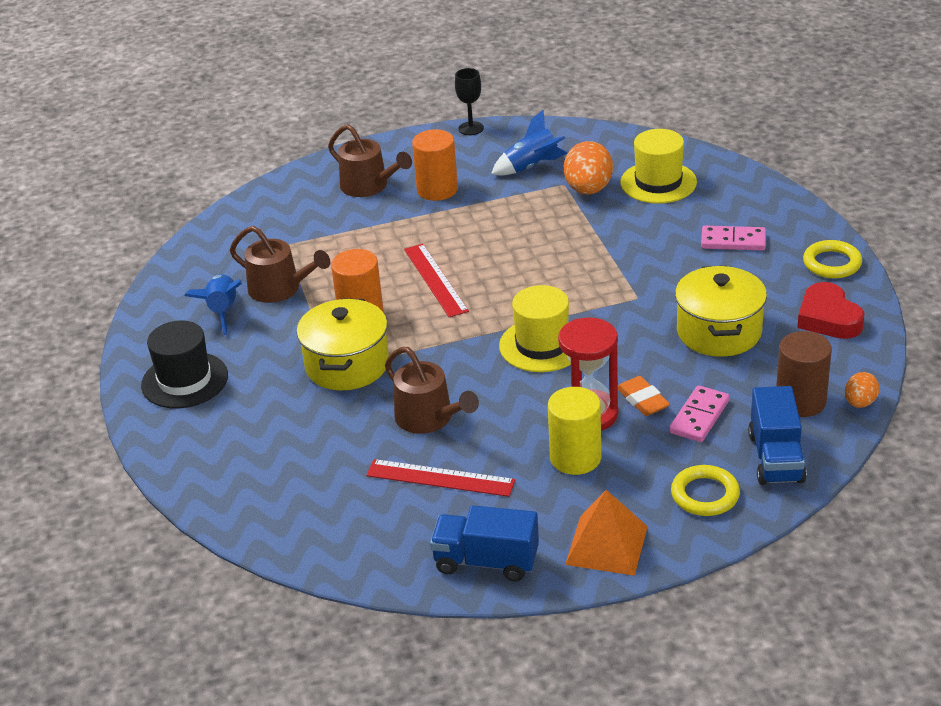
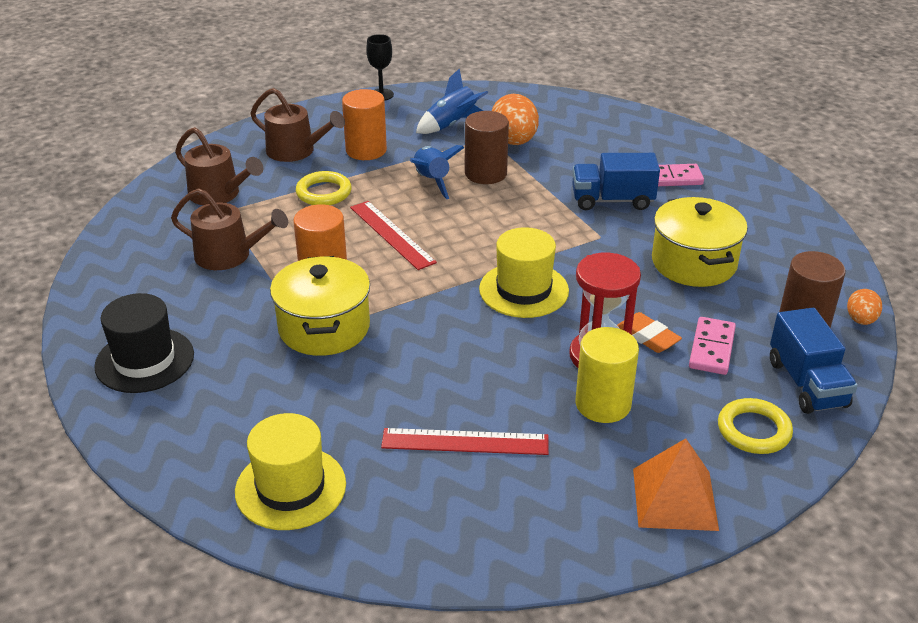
camera: 15 degrees left, 0 degrees up
(222, 311) = (171, 283): blue rocket -> blue rocket (431, 181)
(429, 418) = (431, 377): brown watering can -> brown watering can (219, 194)
(486, 562) = (550, 534): blue truck -> blue truck (612, 200)
(547, 223) = (485, 173): none -> brown cylinder
(658, 182) = (577, 131): yellow hat -> yellow hat (290, 488)
(828, 318) = (791, 242): red heart -> none
(832, 263) = (770, 192): yellow ring -> yellow ring (324, 193)

